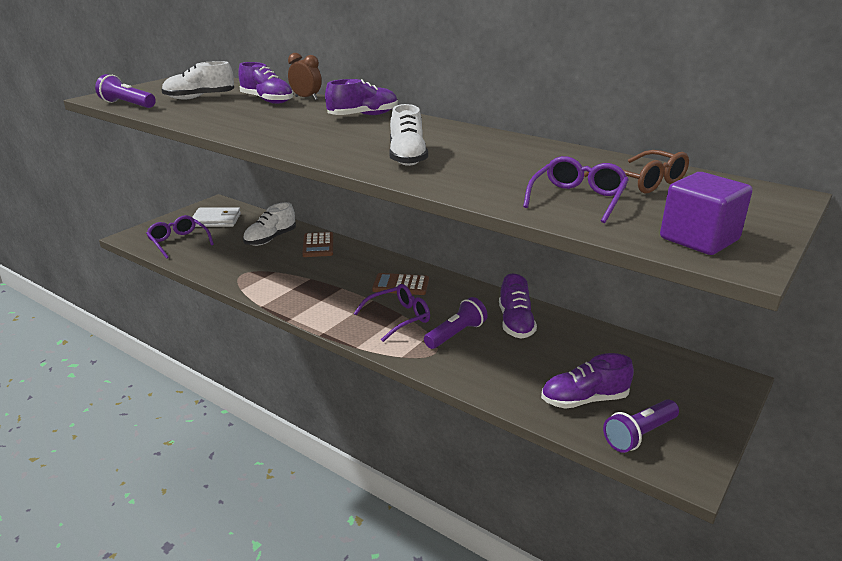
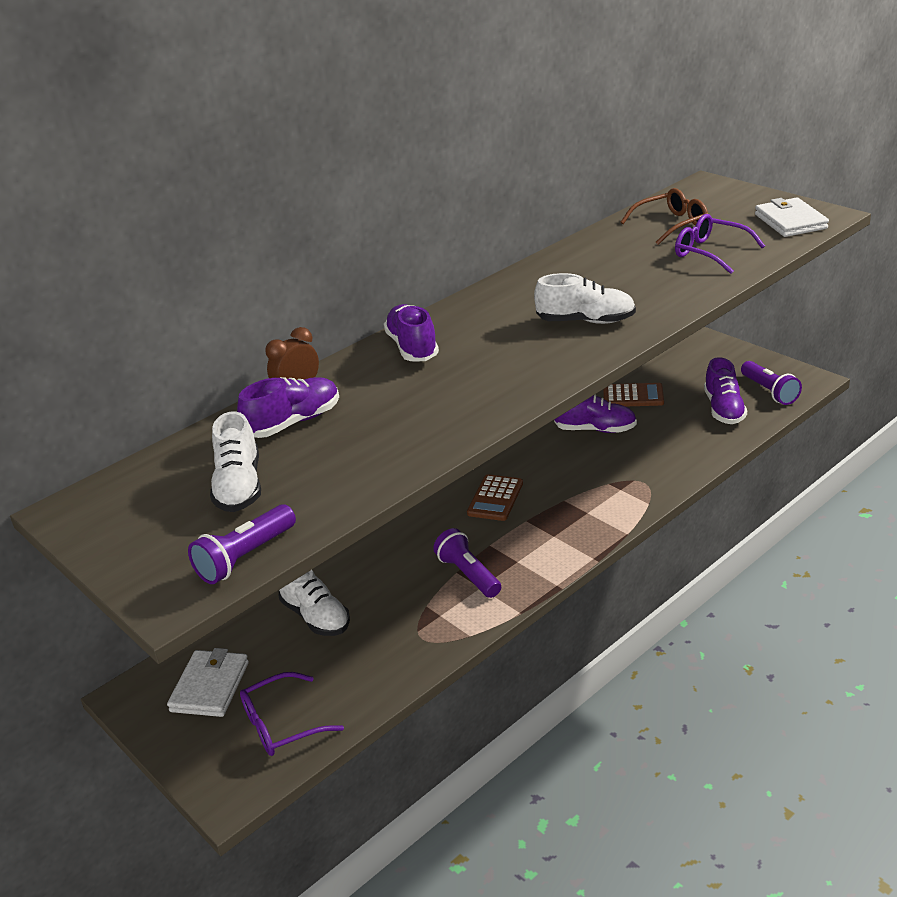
camera: 75 degrees left, 5 degrees up
(318, 245) = (358, 567): brown calculator -> brown calculator (633, 396)
(399, 318) = (571, 502): purple glasses -> none
(456, 334) = (610, 467): purple flashlight -> purple flashlight (468, 574)
(699, 239) = (790, 221): purple cube -> white wallet

